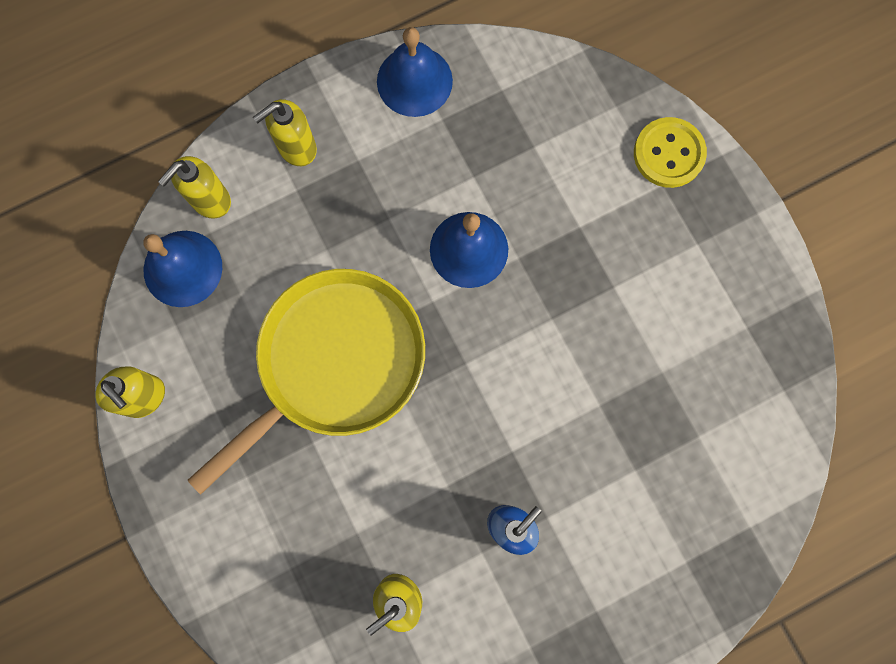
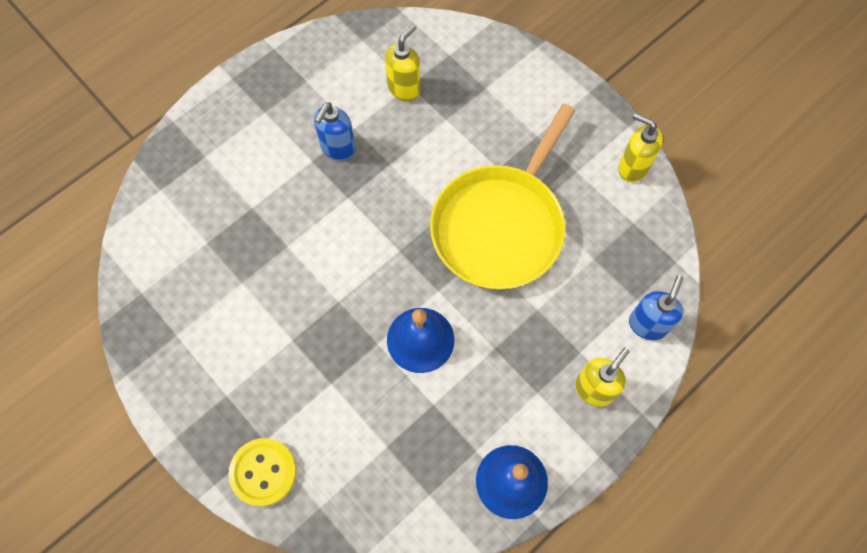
camera: 165 degrees right, 10 degrees down
(182, 268) = (646, 265): blue bell -> none
(210, 200) = (647, 324): yellow soap dispenser -> blue soap dispenser

